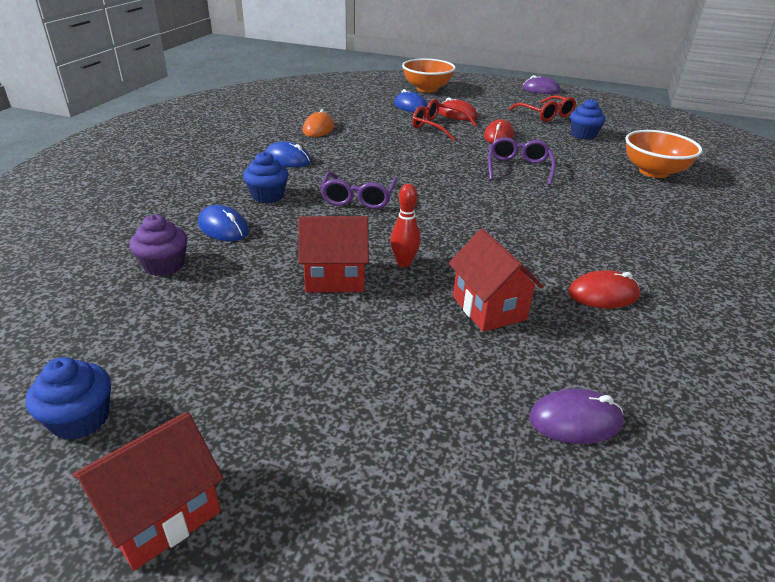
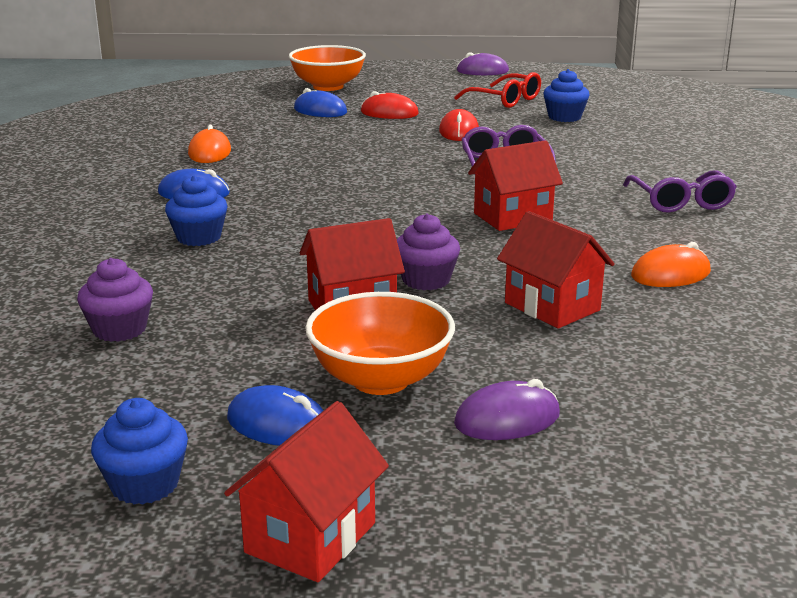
camera: 15 degrees left, 10 degrees down
(223, 228) = (166, 279): blue mouse -> blue mouse (278, 424)
(358, 198) = (322, 223): purple glasses -> purple glasses (681, 202)
(404, 263) = (426, 280): red bowling pin -> purple cupcake
(437, 127) = (372, 130): red glasses -> none
(500, 216) = (512, 217): none -> red house
(575, 420) = (697, 384): purple mouse -> purple mouse (507, 419)
(603, 294) = (670, 274): red mouse -> orange mouse
(653, 172) = (668, 146): orange bowl -> orange bowl (380, 379)

